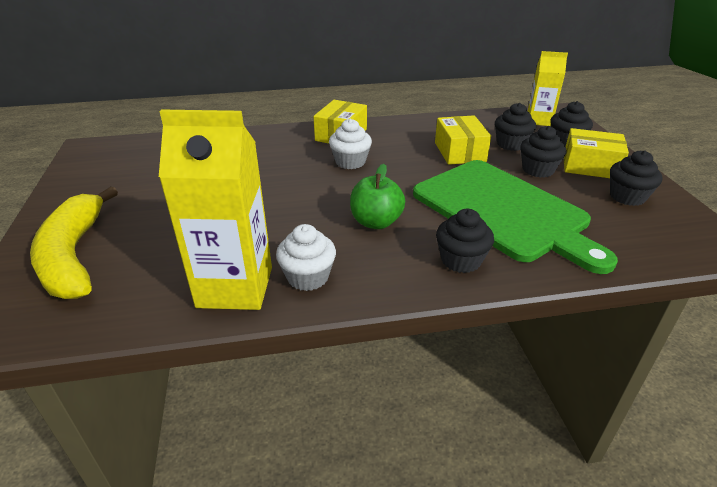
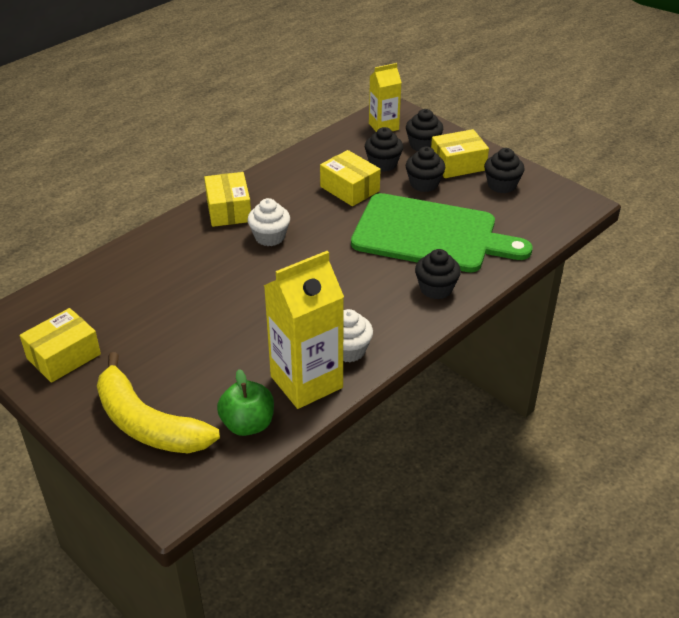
camera: 35 degrees left, 5 degrees up
(100, 182) = (64, 356): none -> yellow box
(376, 222) = (350, 285): green apple -> green apple (248, 424)

